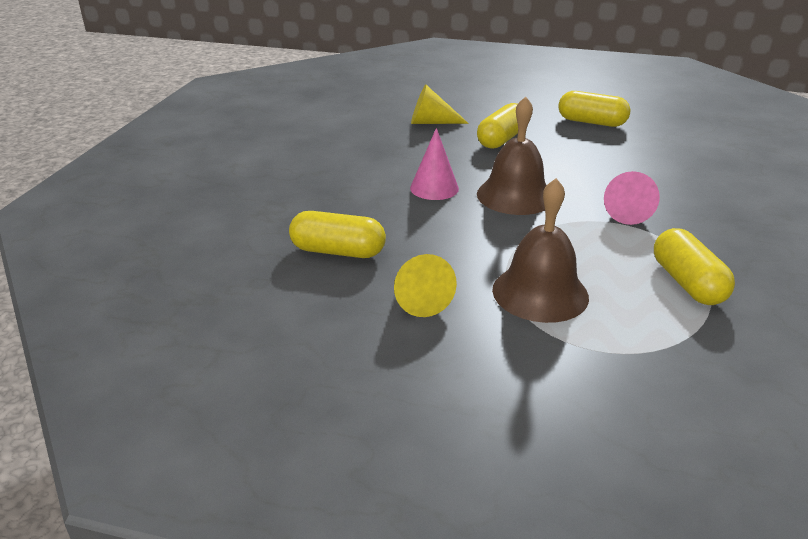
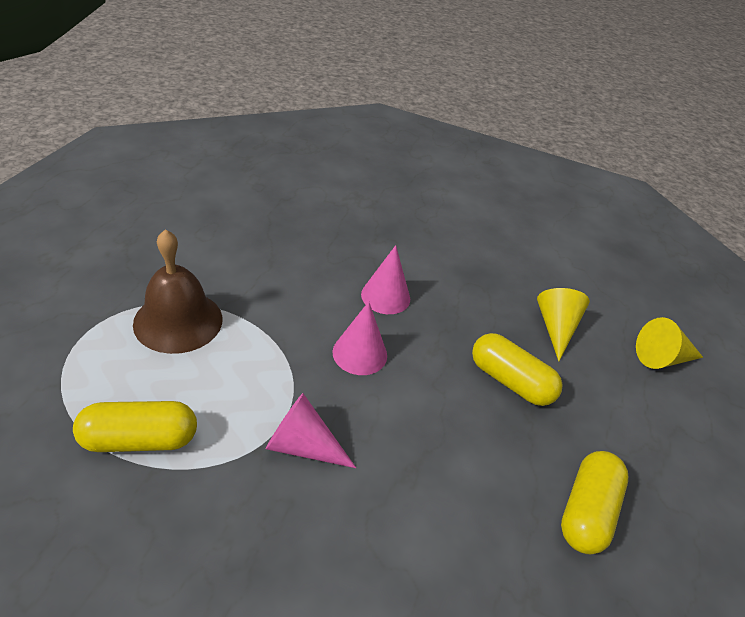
camera: 90 degrees right, 10 degrees up
(337, 251) = (286, 223): yellow capsule -> none
(419, 298) = (205, 252): yellow cone -> yellow cone (662, 358)
(515, 195) = (360, 353): brown bell -> pink cone

